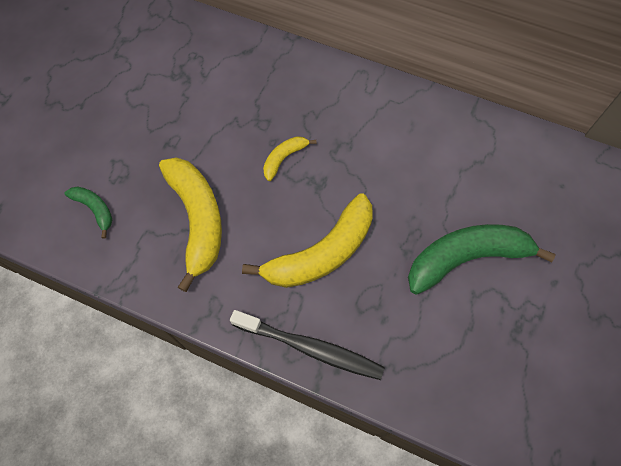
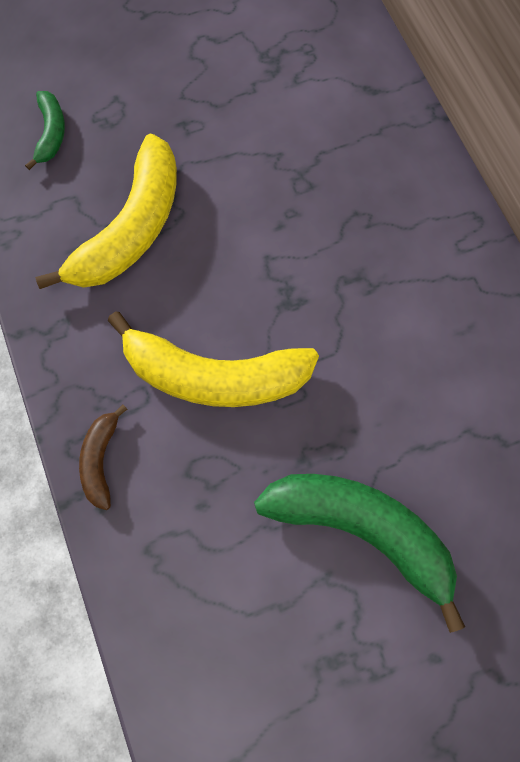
camera: 45 degrees right, 5 degrees up
(284, 158) = (283, 241): yellow banana -> none
(310, 348) = (100, 460): black toothbrush -> brown banana

